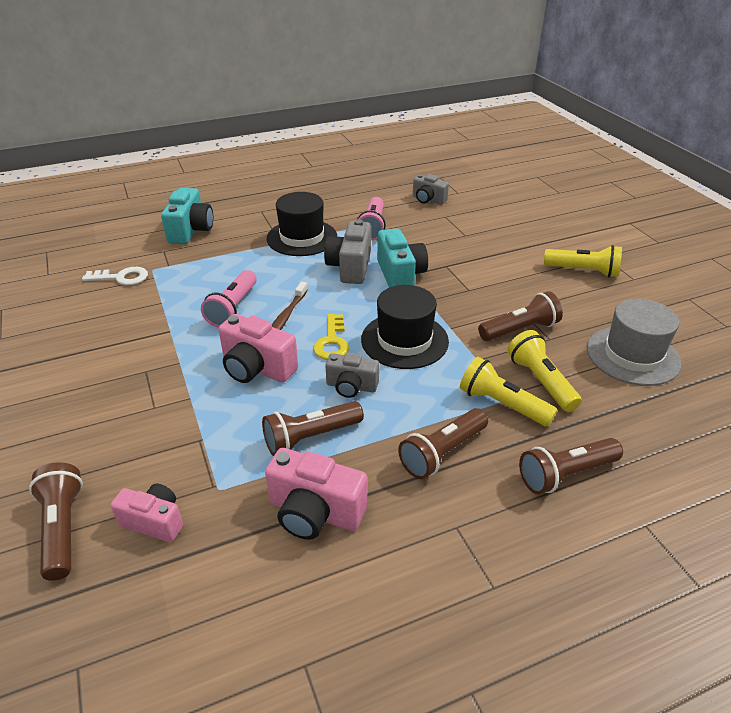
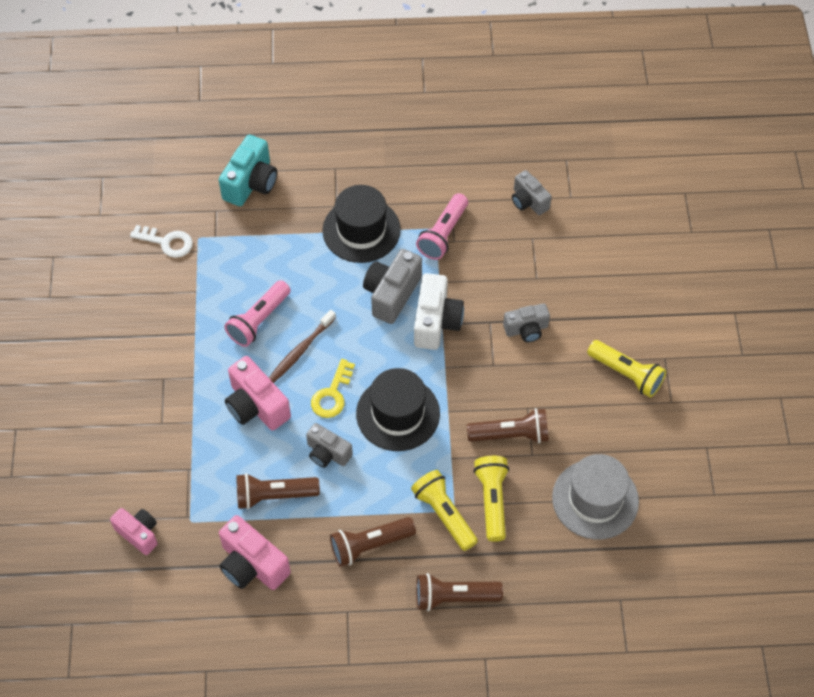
camera: 20 degrees right, 20 degrees up
(62, 528) = (76, 517): brown flashlight -> none
(400, 275) = (436, 322): turquoise camera -> white camera
(480, 263) = (526, 329): none -> grey camera

